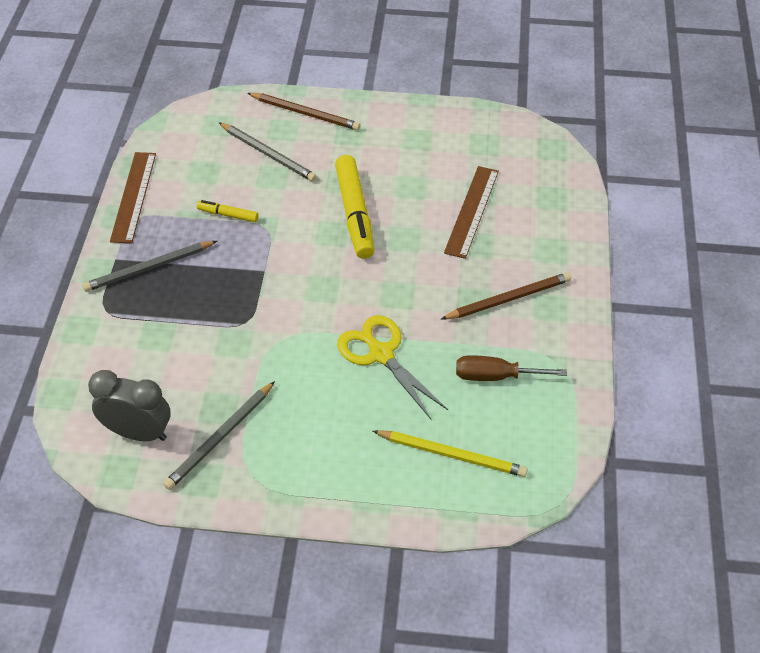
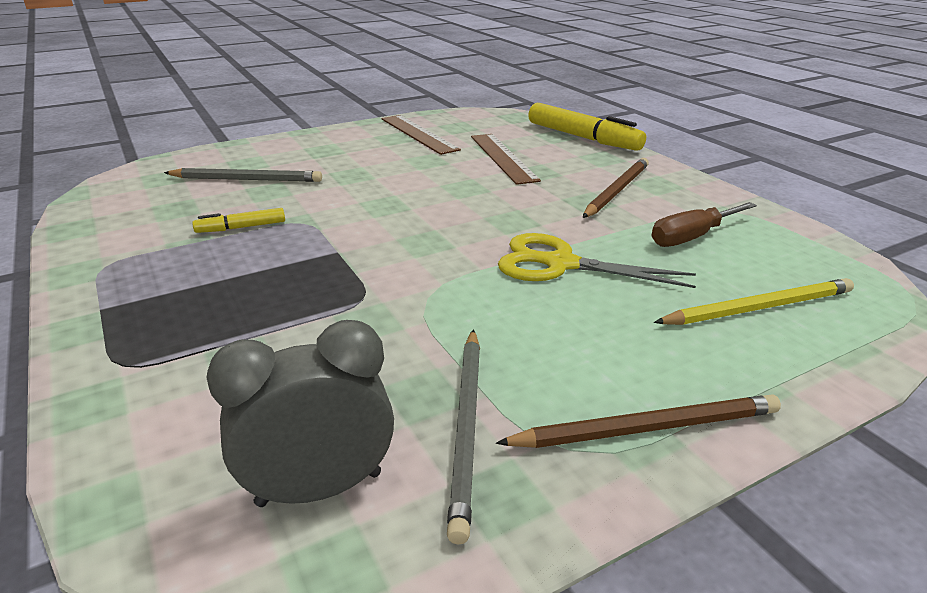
camera: 35 degrees left, 20 degrees down
(134, 196) = (87, 250): brown ruler -> brown ruler (418, 134)
(149, 268) = (165, 300): grey pencil -> none
(305, 113) = (262, 150): brown pencil -> brown pencil (646, 428)
(355, 213) = (392, 187): yellow marker -> yellow marker (583, 138)

